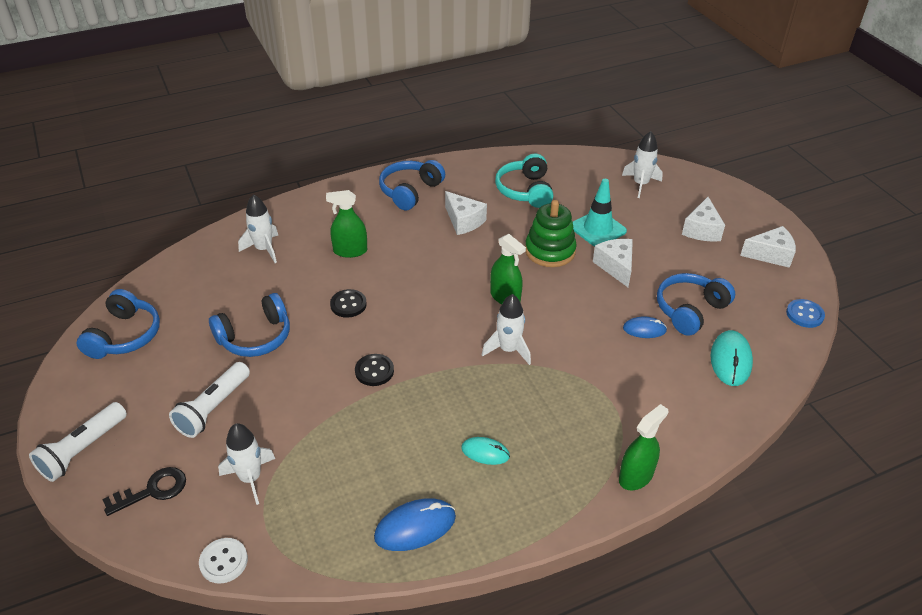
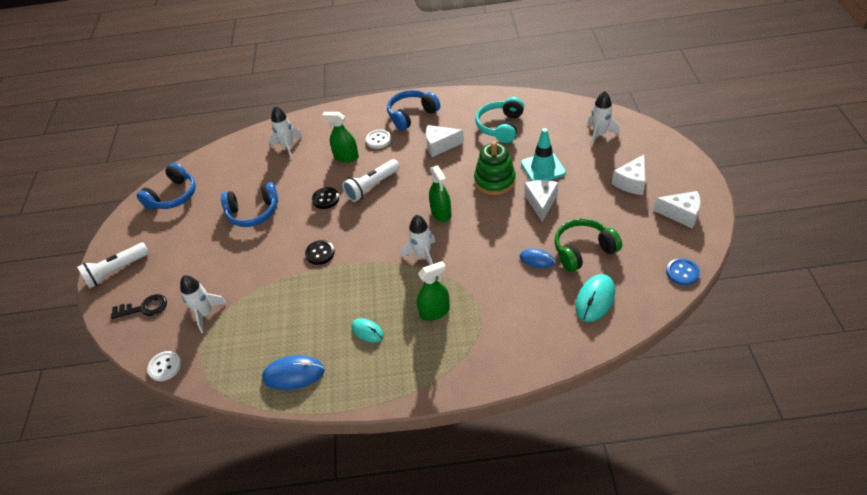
camera: 25 degrees right, 5 degrees up
(213, 408) = (204, 259): white flashlight -> white flashlight (372, 186)
(382, 225) = (378, 140): none -> white button
(463, 221) = (440, 145): white cheese -> white cheese turned 105 degrees clockwise
(636, 476) = (468, 375): green spray bottle -> green spray bottle (434, 311)
(690, 310) = (583, 250): blue headphones -> green headphones

